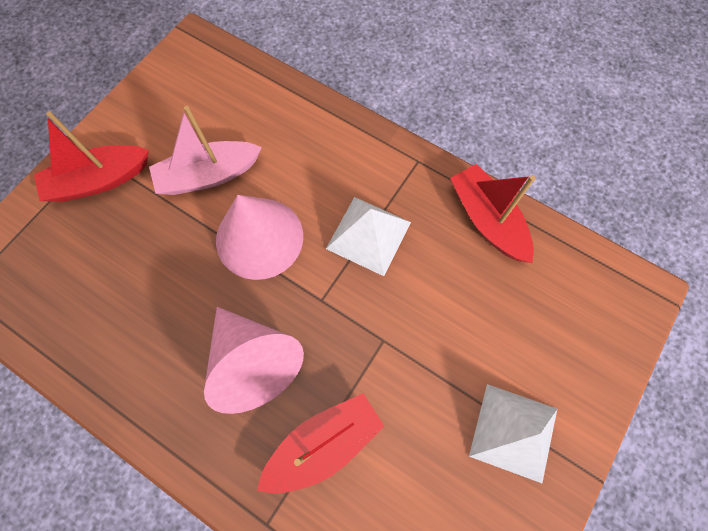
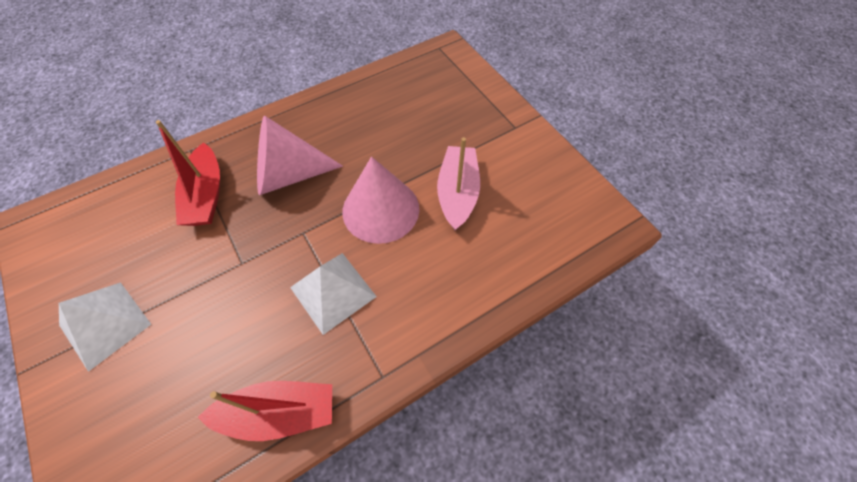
camera: 115 degrees right, 10 degrees down
(99, 181) = (488, 125): red boat -> none

